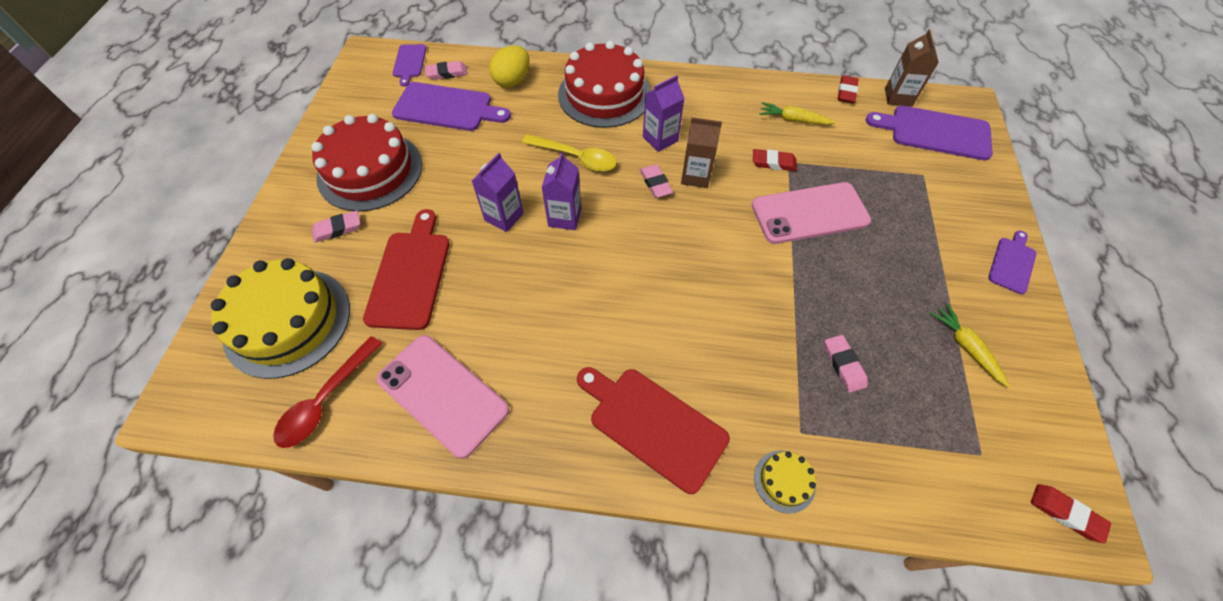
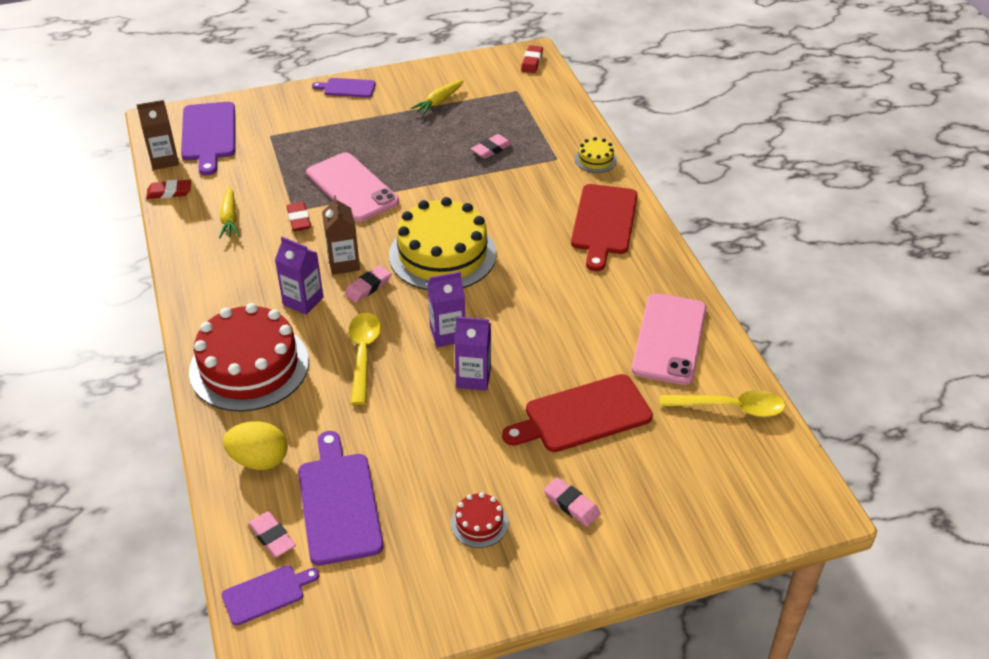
camera: 115 degrees left, 15 degrees down
(288, 322) = (691, 479): yellow cake -> yellow cake (442, 254)
(326, 400) = (730, 407): red spoon -> yellow spoon
(370, 171) = (479, 523): red cake -> red cake, size x0.43

